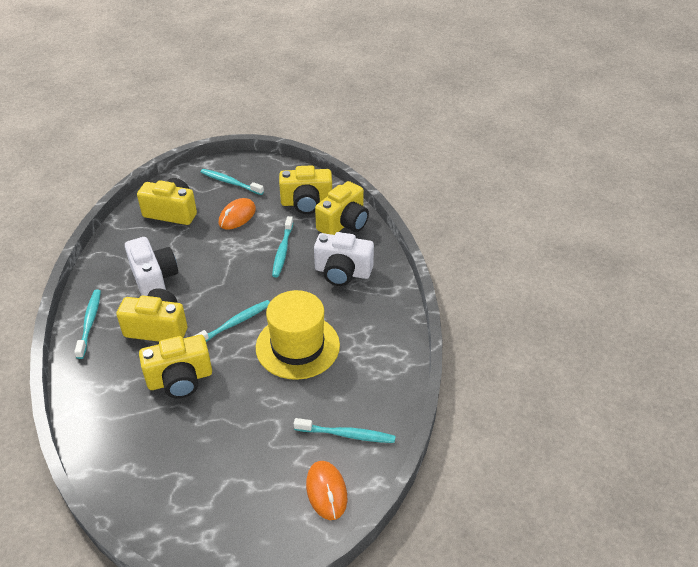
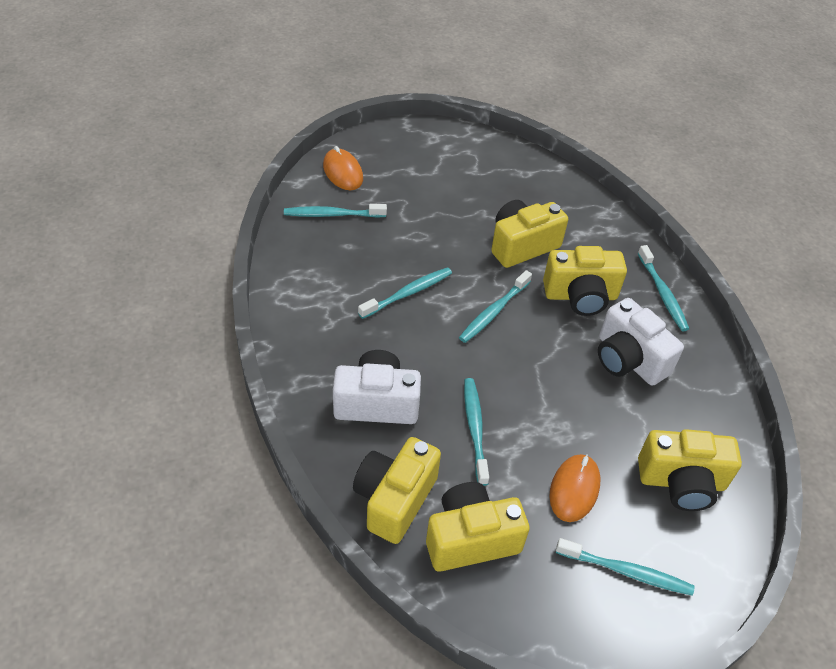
camera: 165 degrees right, 5 degrees up
(297, 346) = (408, 293): yellow hat -> turquoise toothbrush

